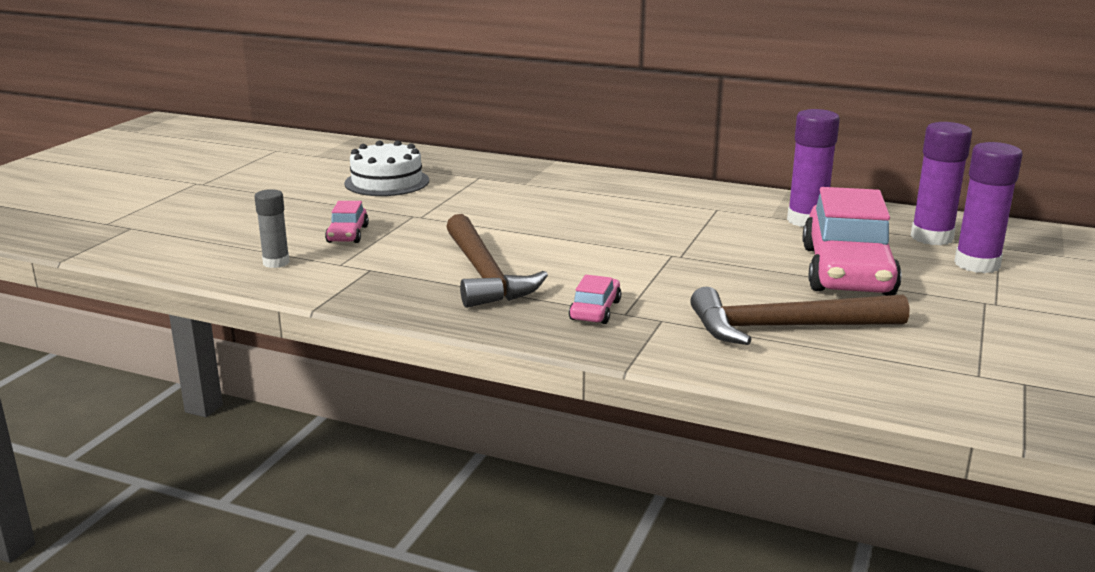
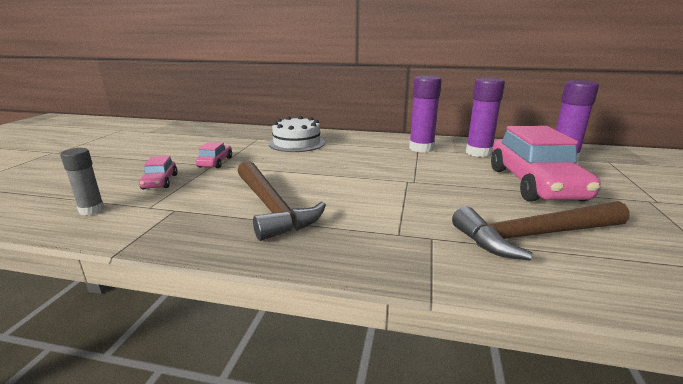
camera: 10 degrees left, 0 degrees up
(387, 182) = (195, 144): white cake -> white cake (297, 143)
(595, 310) = (372, 233): pink car -> pink car (215, 162)
(977, 264) = (610, 174): purple glue stick -> purple glue stick (421, 148)

